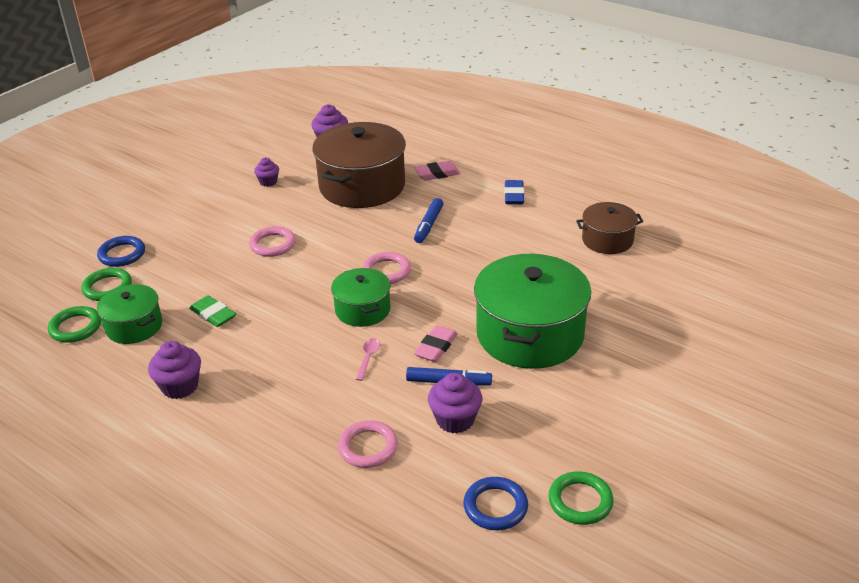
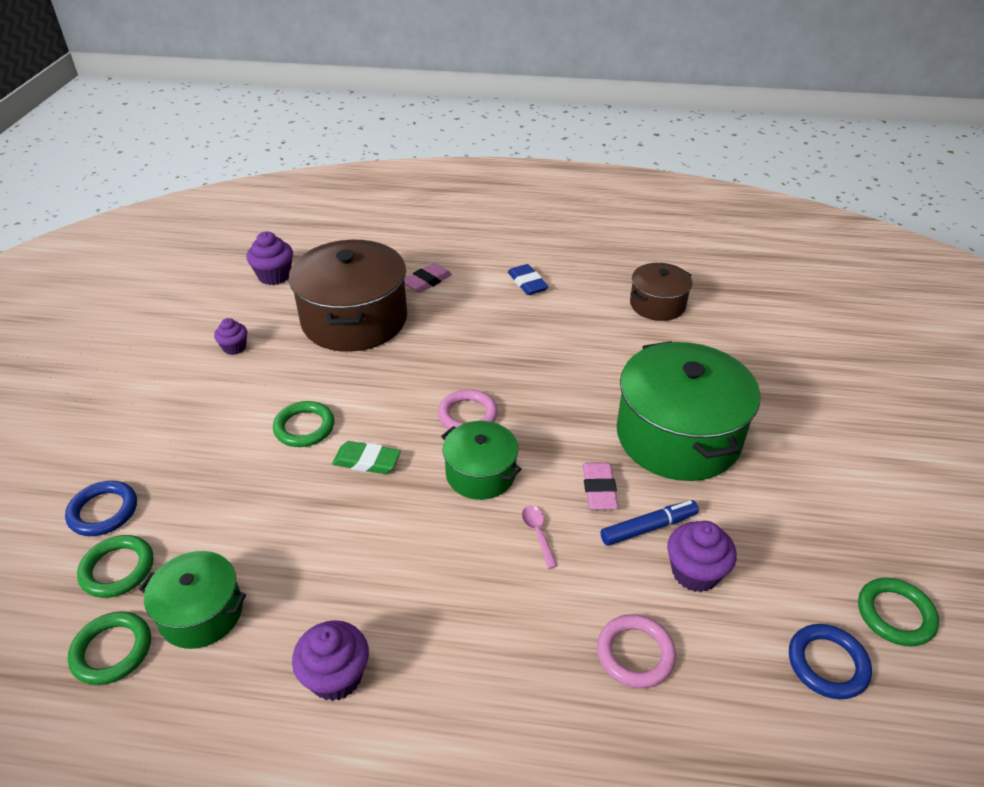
camera: 30 degrees left, 5 degrees up
(213, 315) = (301, 551): green eraser -> green eraser (367, 461)
(273, 244) = (304, 427): pink ring -> green ring
(429, 225) = (468, 344): blue marker -> none

